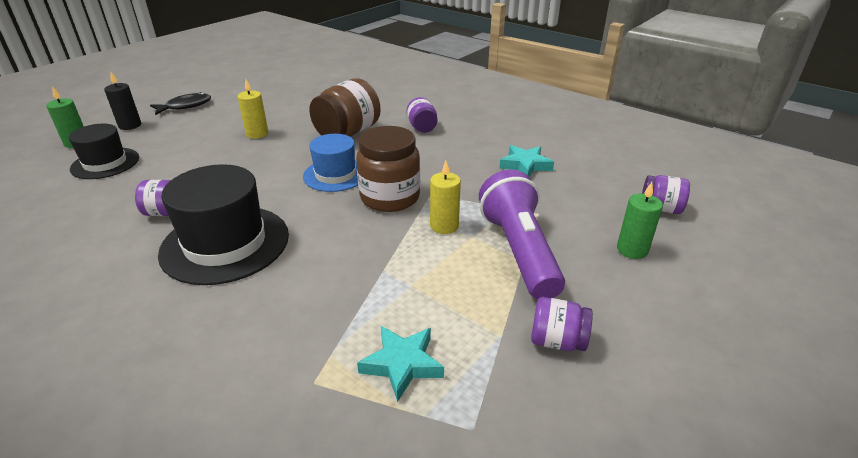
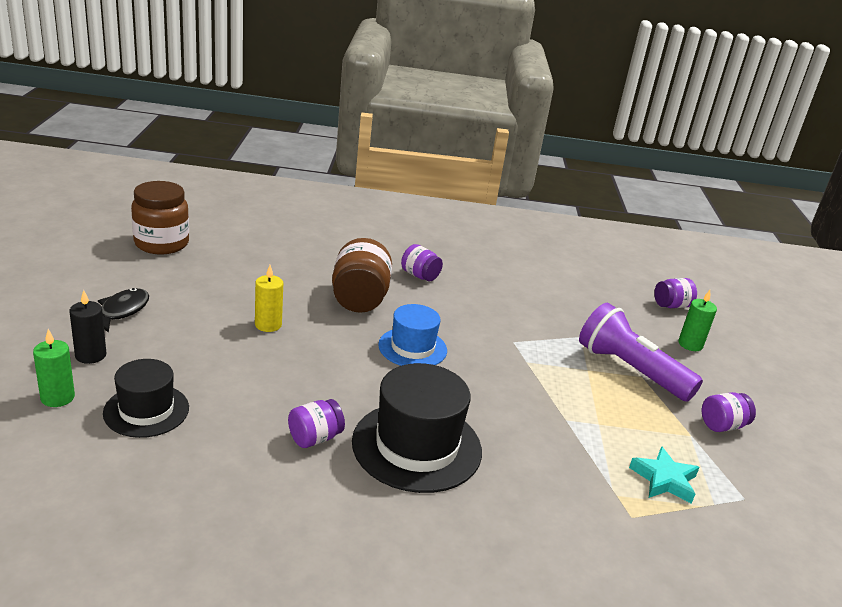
camera: 40 degrees left, 5 degrees down
(390, 197) = (488, 355): brown jar -> brown jar (161, 243)
(444, 226) = (559, 367): yellow candle -> none
(525, 165) = (547, 293): turquoise star -> none

